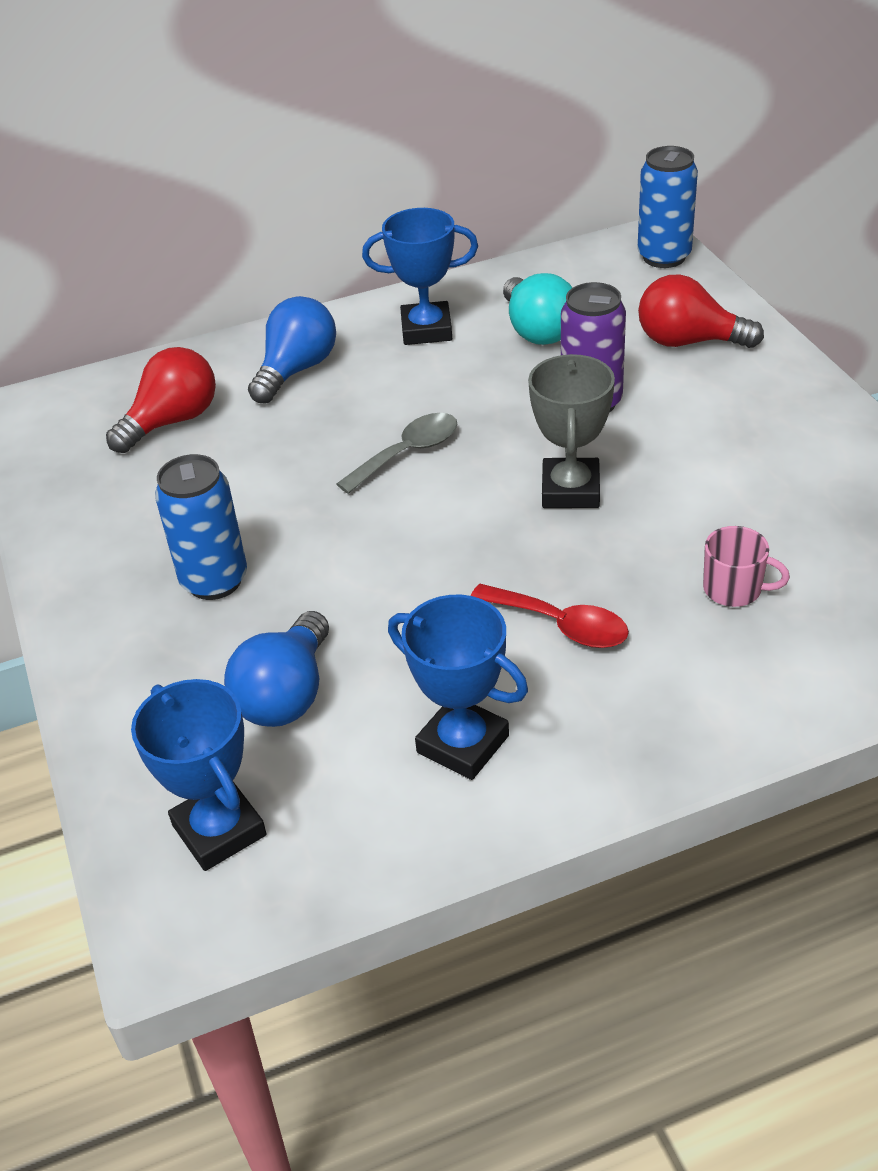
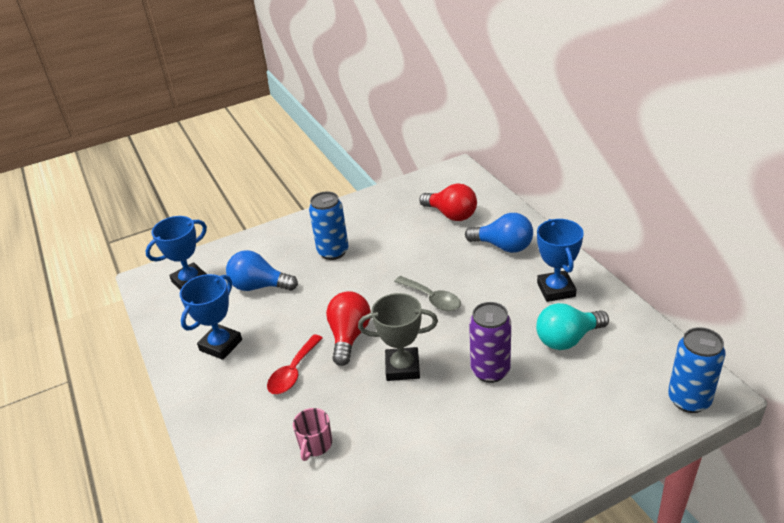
camera: 85 degrees right, 5 degrees down
(688, 341) = (572, 417): red light bulb -> red light bulb (349, 336)

